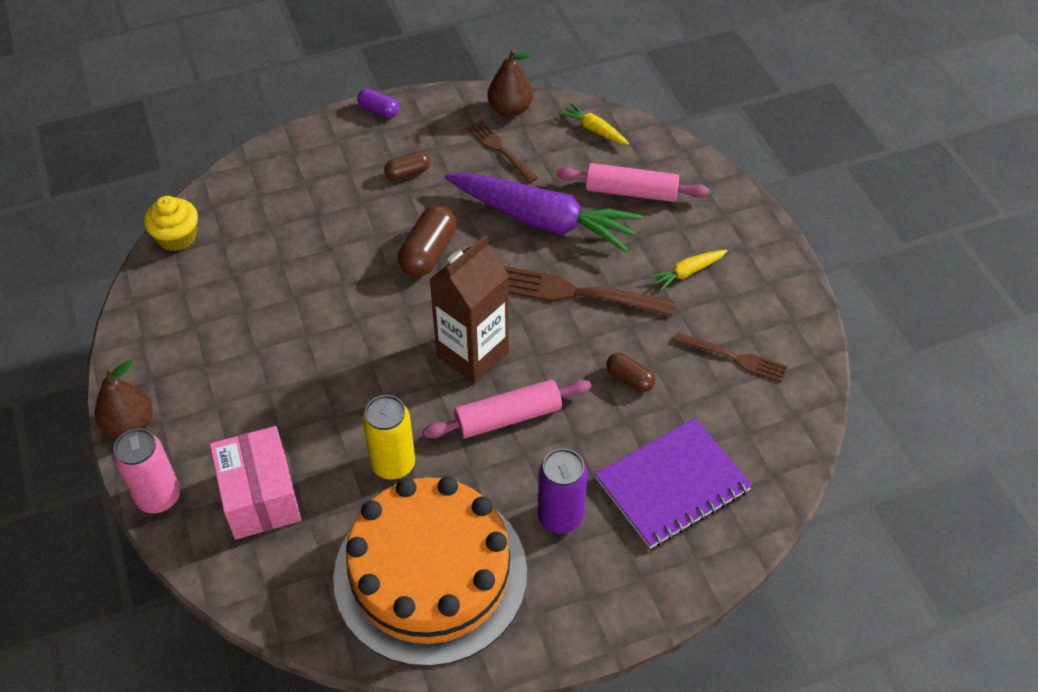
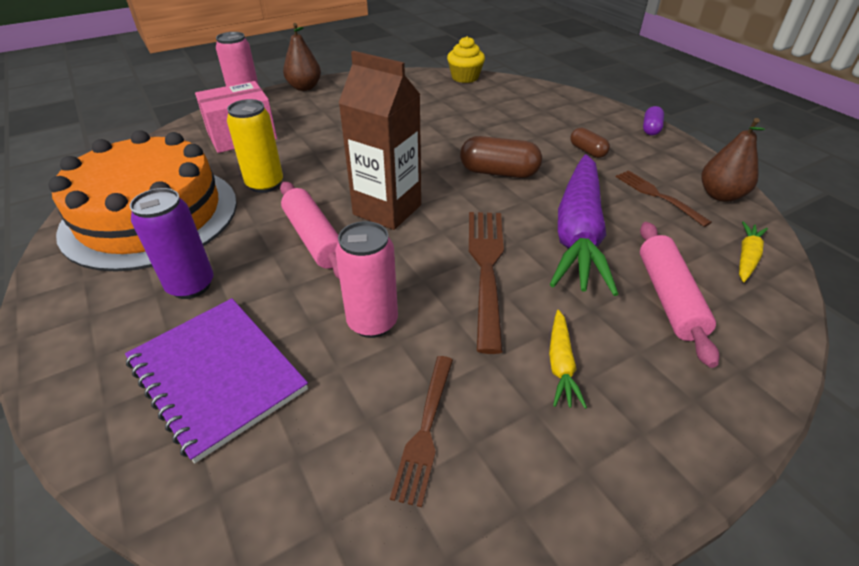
camera: 80 degrees right, 10 degrees down
(500, 150) = (657, 196): brown fork -> brown fork turned 75 degrees counterclockwise
(629, 379) = (372, 322): brown capsule -> pink can
(687, 273) = (560, 364): yellow carrot -> yellow carrot turned 135 degrees counterclockwise

